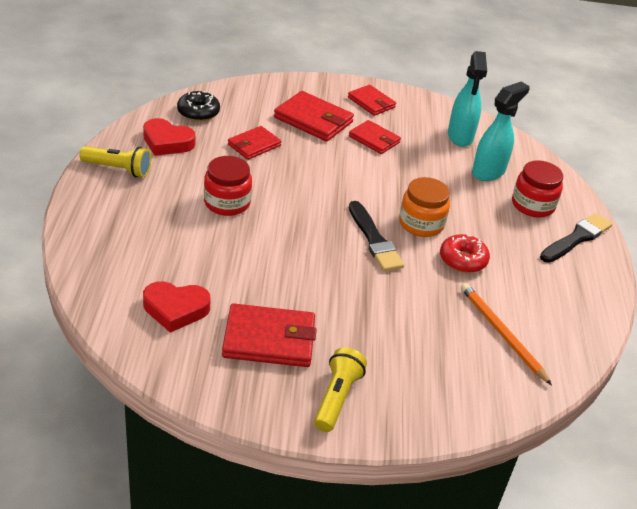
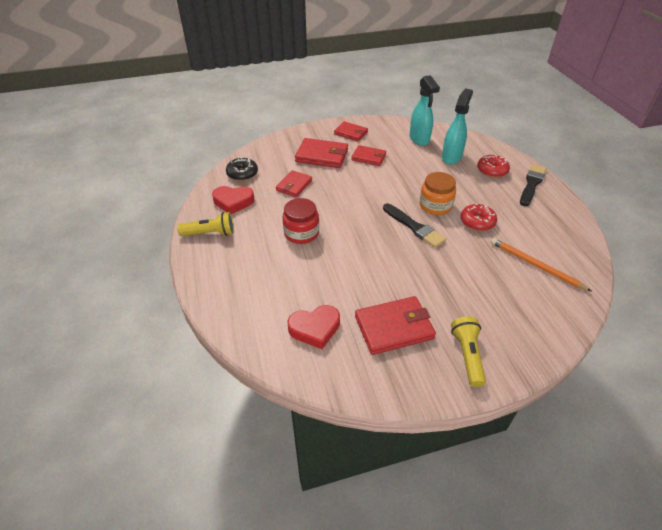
camera: 15 degrees left, 5 degrees up
(532, 205) = (492, 170): red jar -> red donut

